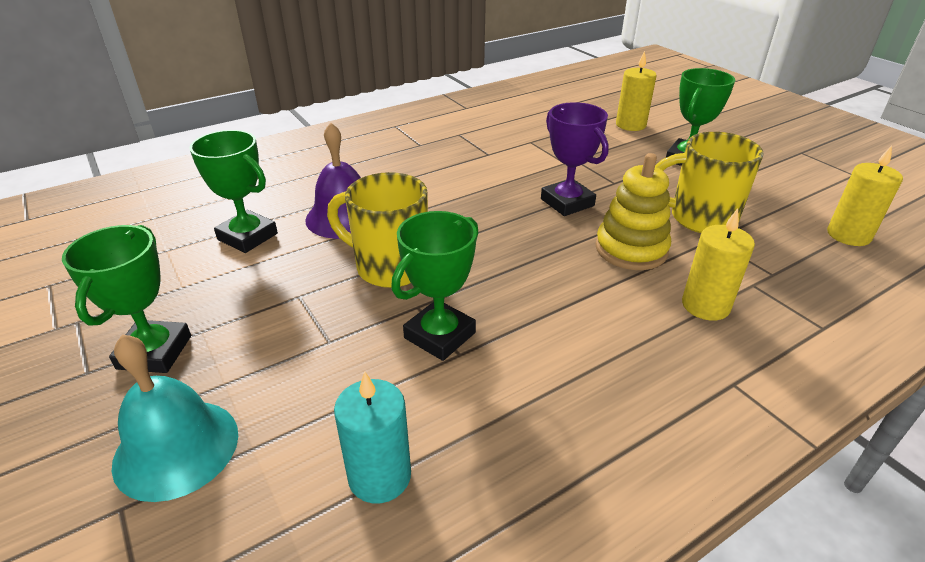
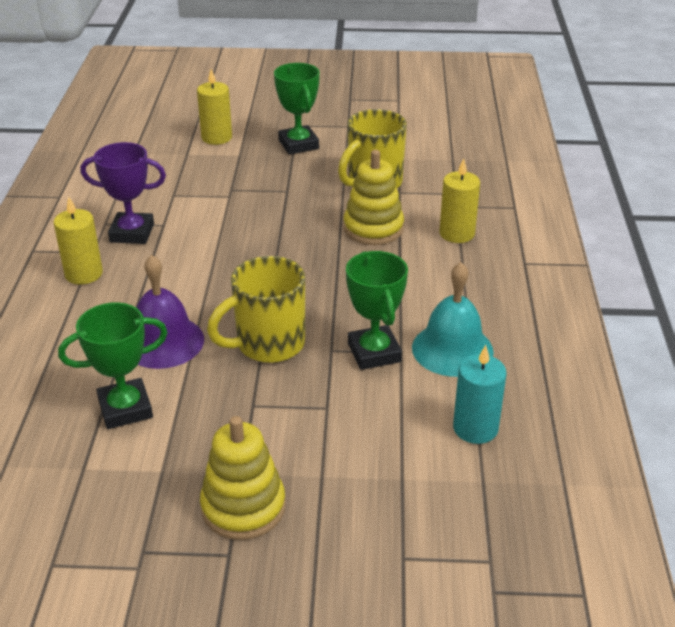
camera: 55 degrees left, 0 degrees up
(154, 352) = (243, 507): green trophy -> yellow stacking toy
(176, 448) = (369, 517): turquoise bell -> turquoise bell (452, 349)
(567, 202) = (286, 224): purple trophy -> purple trophy (132, 233)
(848, 235) = (452, 145): yellow candle -> yellow candle (84, 274)

